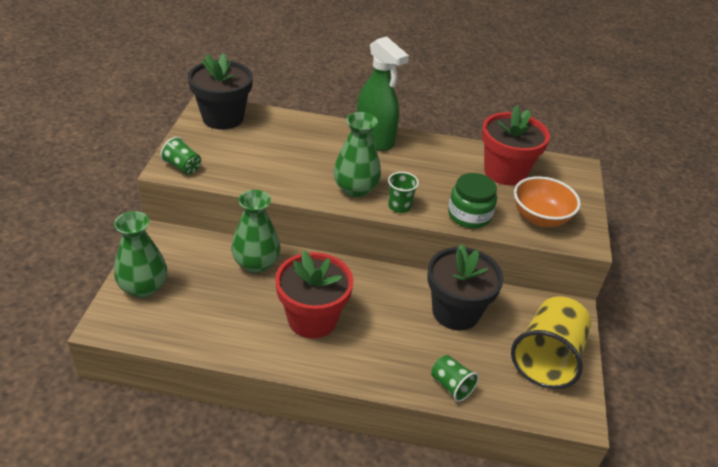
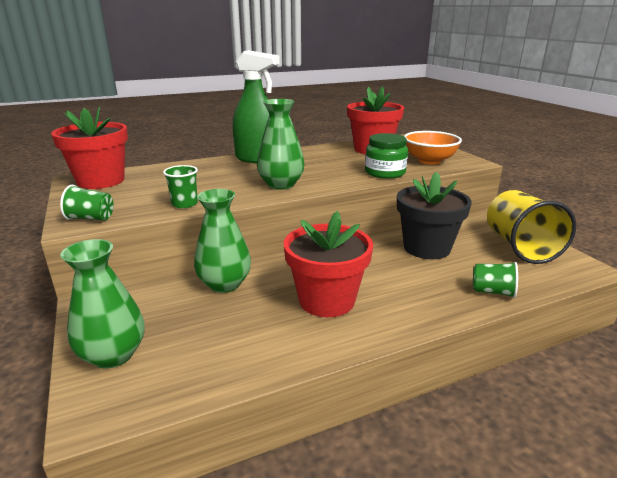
camera: 30 degrees left, 15 degrees down
(223, 118) = (101, 181): black flower pot -> red flower pot
(399, 206) = (329, 183): green cup -> green cup (184, 204)

